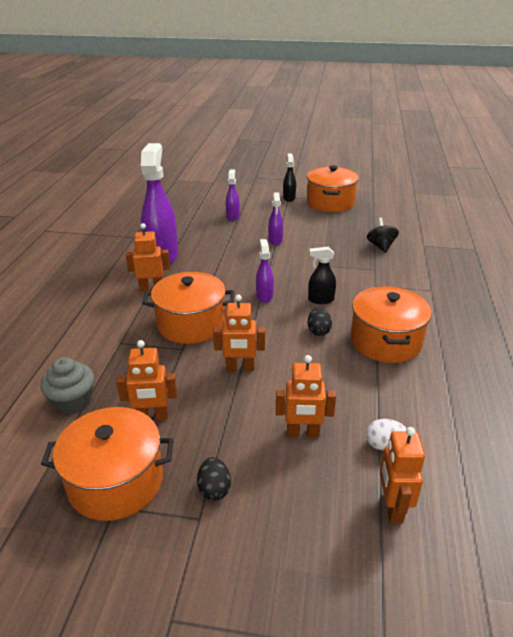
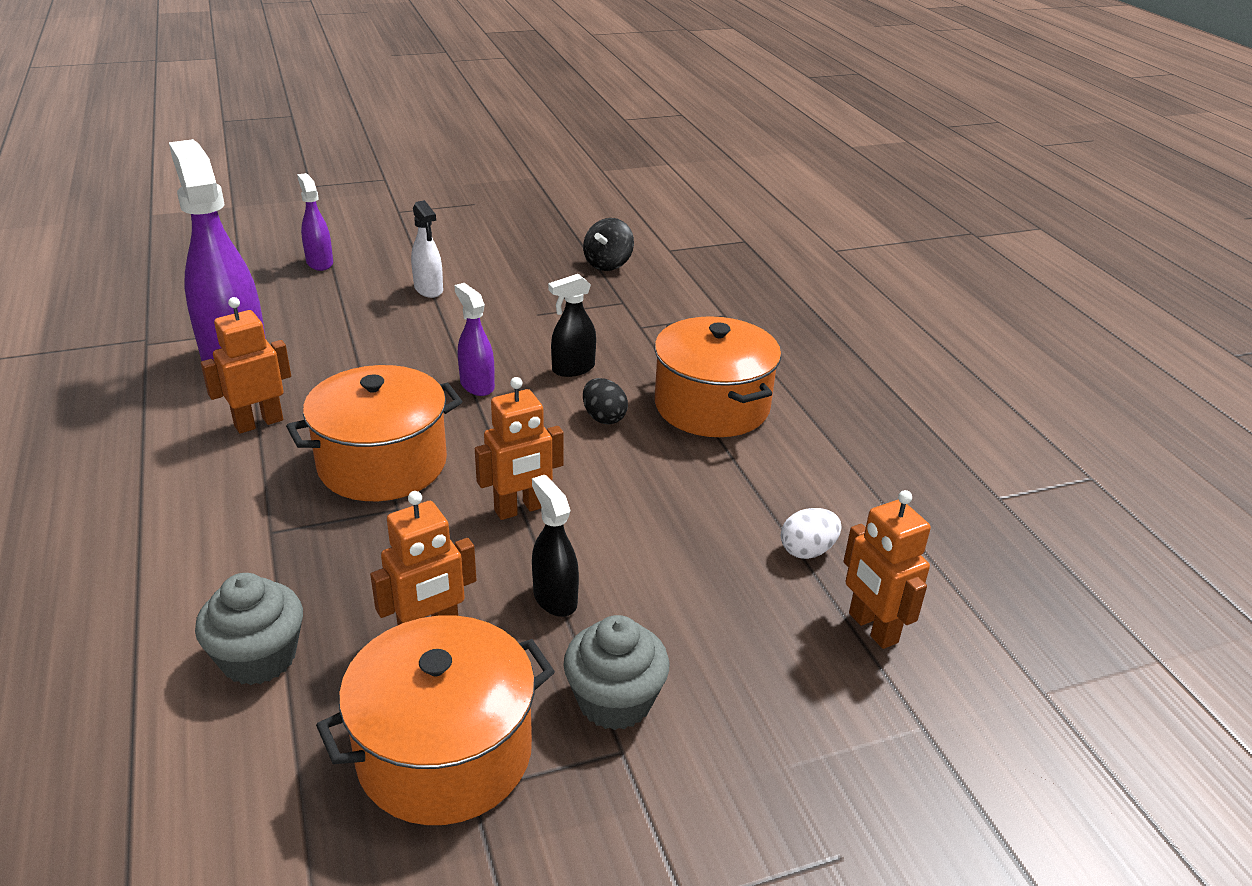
camera: 30 degrees left, 0 degrees up
(214, 489) = (614, 701): black egg -> grey cupcake
(275, 240) = (428, 289): purple spray bottle -> white spray bottle
(289, 198) = (400, 212): black spray bottle -> black spray bottle (555, 598)
(303, 433) = (686, 573): orange robot -> none
(330, 202) = (478, 208): orange pot -> none
(381, 246) = (608, 264): black spinning top -> black spinning top turned 120 degrees counterclockwise

